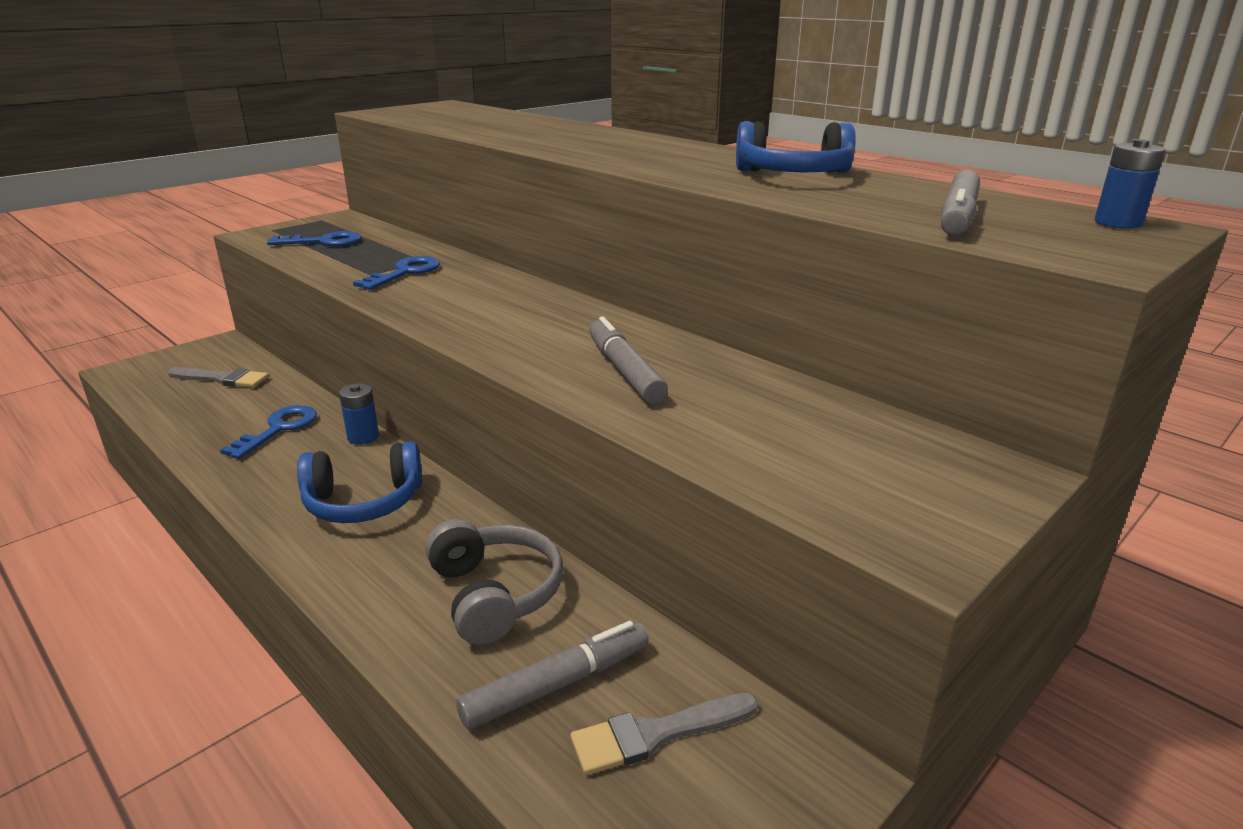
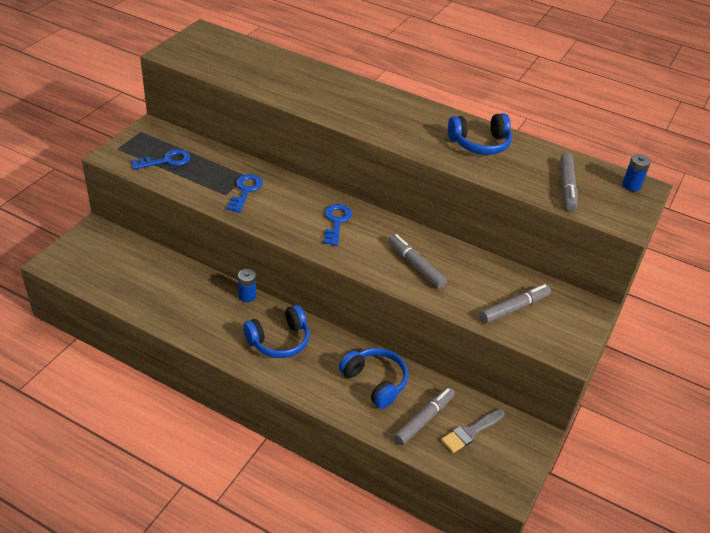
camera: 20 degrees left, 15 degrees up
(222, 379) = (125, 261): grey brush -> none
(278, 429) = (194, 297): blue key -> blue key (336, 222)
(495, 594) = (375, 382): grey headphones -> blue headphones
(806, 451) = (514, 308): none -> grey marker

